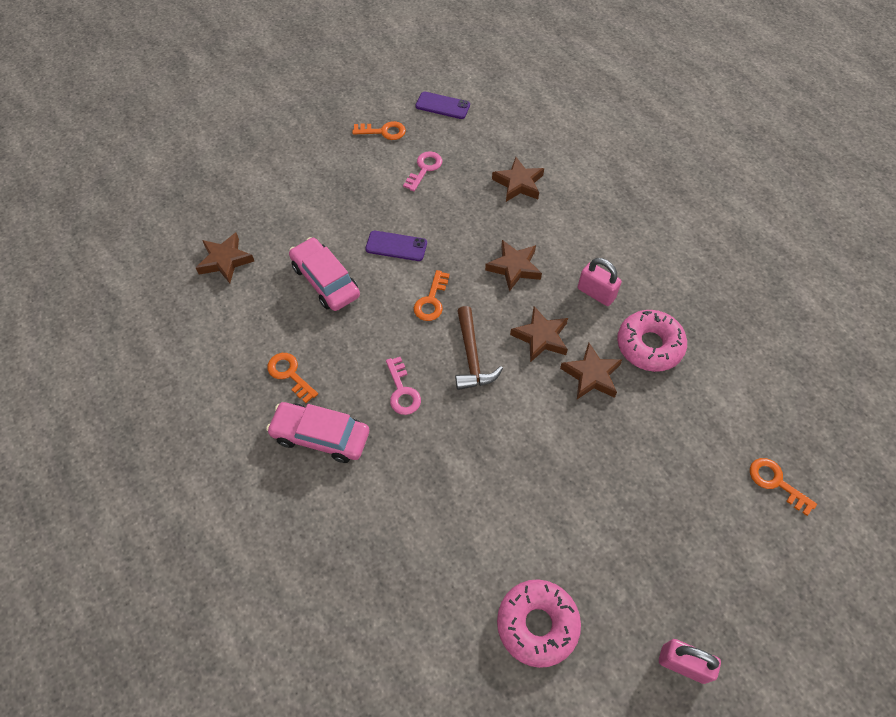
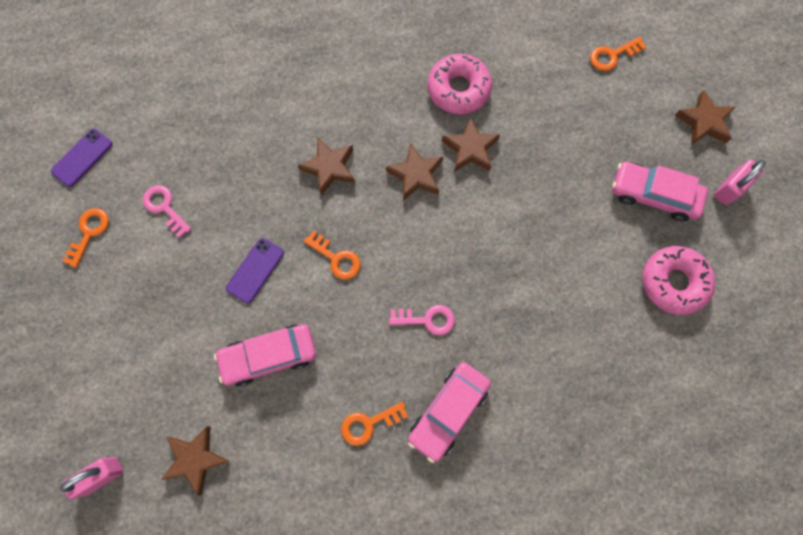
camera: 70 degrees left, 15 degrees up
(471, 357) = (413, 243): brown hammer -> none
(518, 183) = (228, 123): brown star -> brown star (704, 122)
(596, 293) = (387, 108): pink padlock -> pink padlock (102, 475)
(631, 574) = (653, 195): none -> pink car

